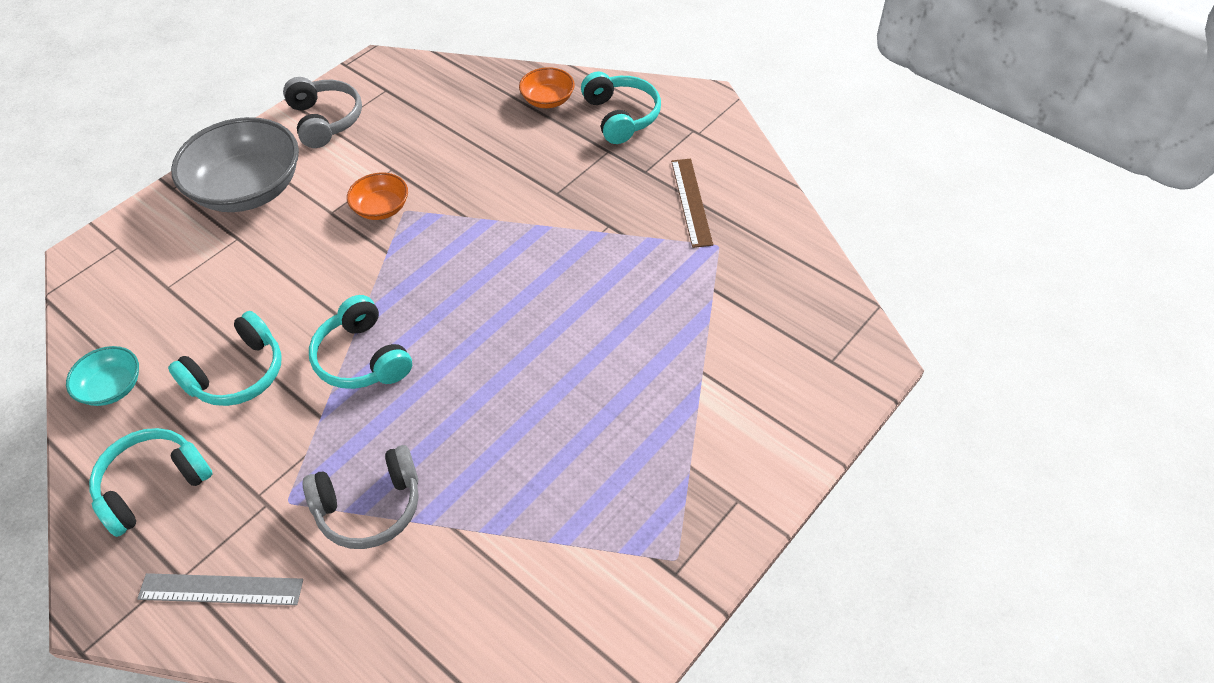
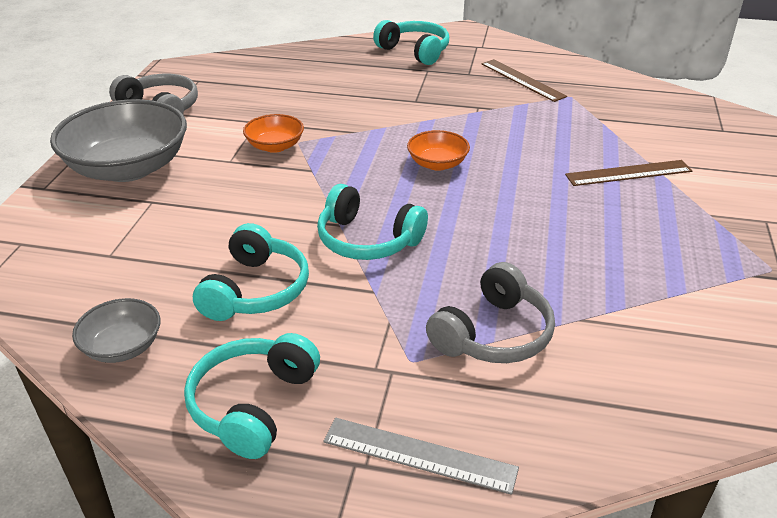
camera: 30 degrees left, 15 degrees down
(112, 387) = (122, 347): turquoise bowl -> grey bowl
(221, 589) = (419, 455): grey ruler -> grey ruler turned 45 degrees clockwise
(547, 100) = (346, 56): orange bowl -> orange bowl (437, 164)
(667, 378) = (628, 173): none -> brown ruler

